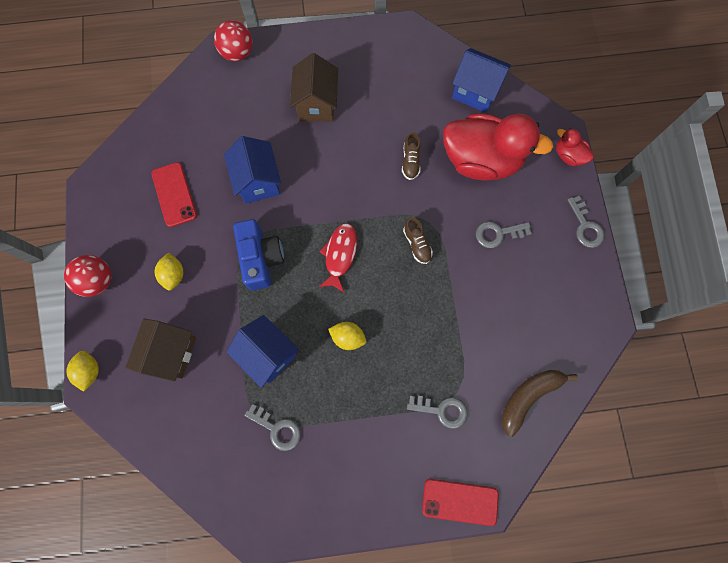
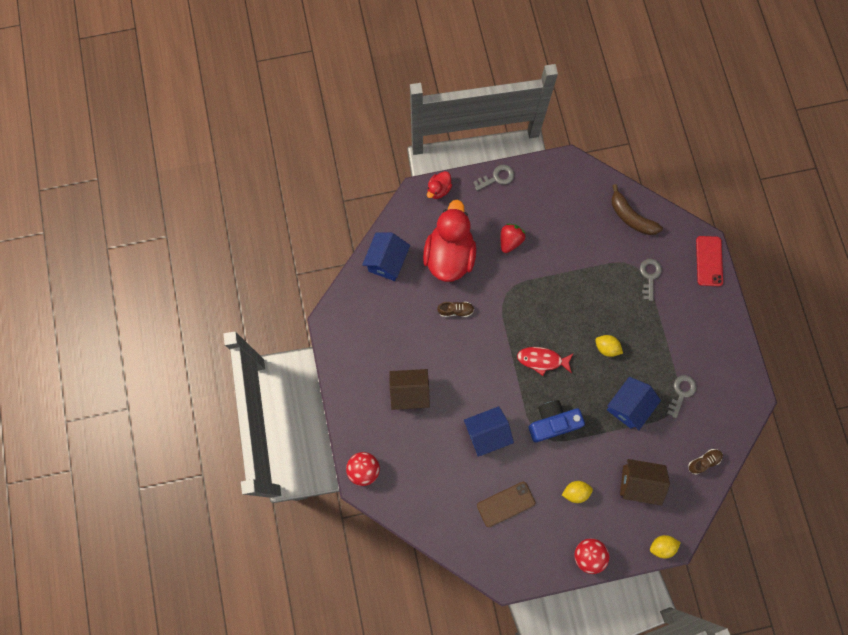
camera: 95 degrees left, 0 degrees up
(174, 194) = (506, 504): red phone -> brown phone
(348, 337) = (606, 348): yellow lemon -> yellow lemon turned 75 degrees counterclockwise
(417, 244) = (526, 301): brown shoe -> brown shoe (703, 462)
(498, 234) = (510, 241): grey key -> red strawberry

